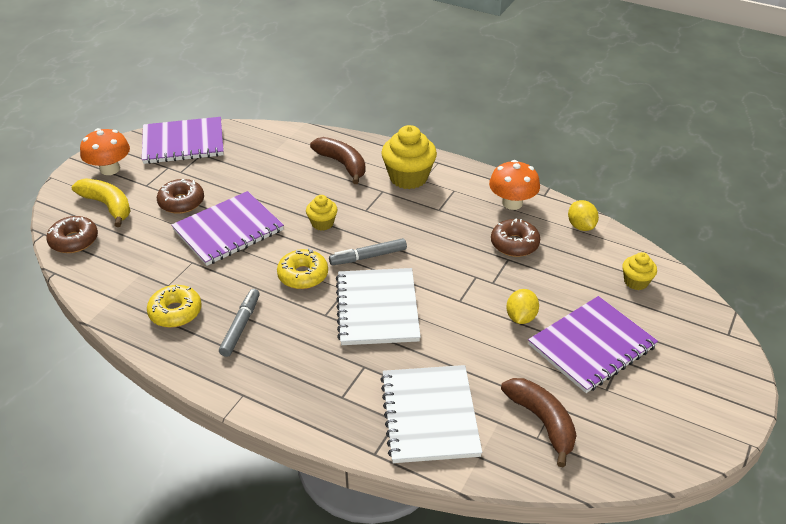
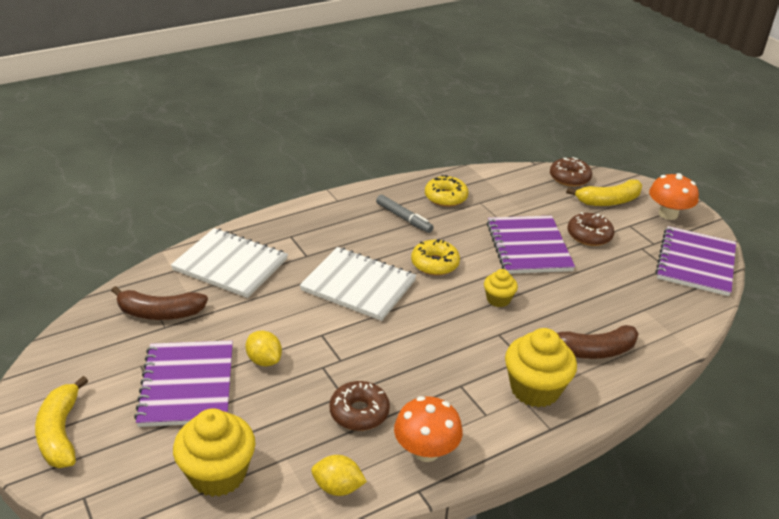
camera: 120 degrees right, 5 degrees down
(368, 257) = (427, 307): grey marker -> none
(636, 282) = (218, 474): yellow cupcake -> yellow cupcake, size x1.84
(711, 387) = (60, 433): none -> yellow banana

